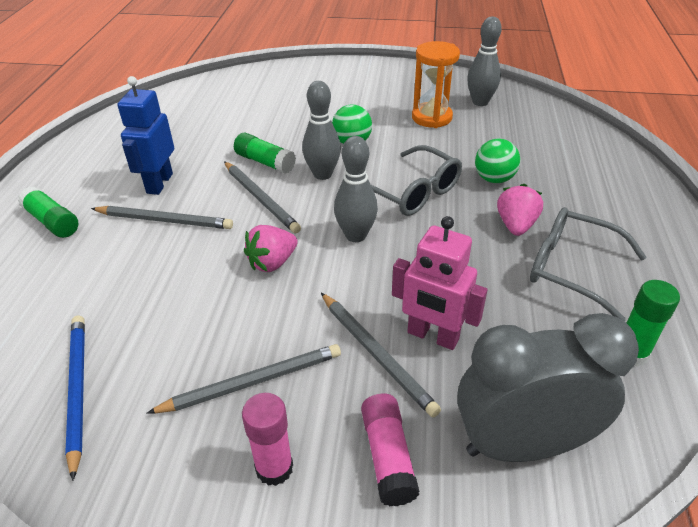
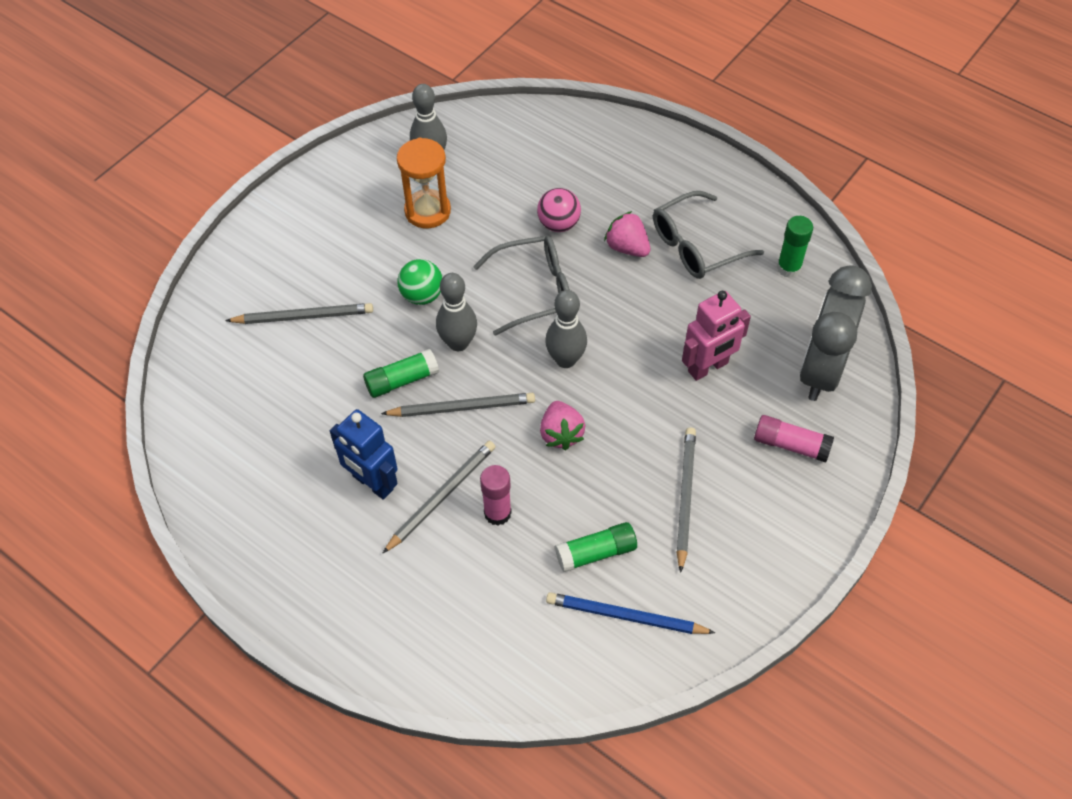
camera: 60 degrees left, 15 degrees up
(52, 222) = (374, 595): green glue stick -> green glue stick (596, 553)
(274, 468) = (765, 512): pink glue stick -> pink glue stick (497, 513)
(376, 354) = (704, 410): grey pencil -> grey pencil (304, 316)
(494, 179) = (558, 224): green ball -> pink ball

